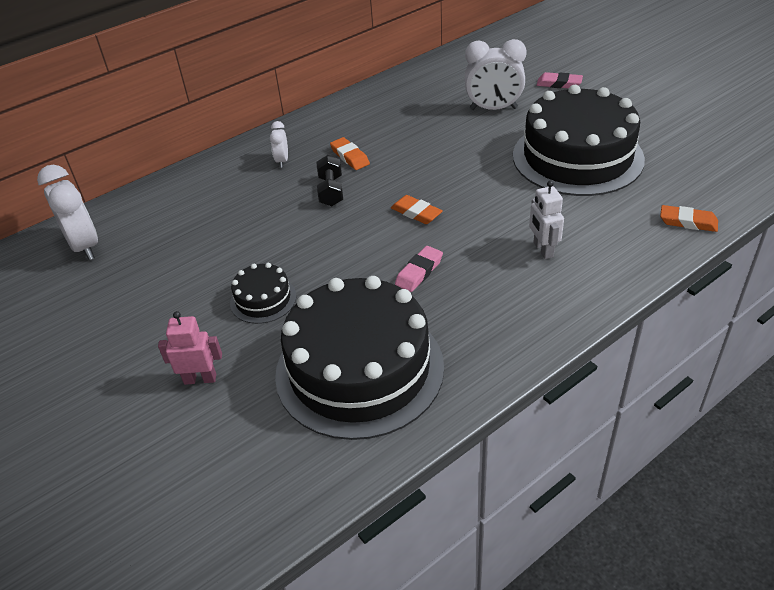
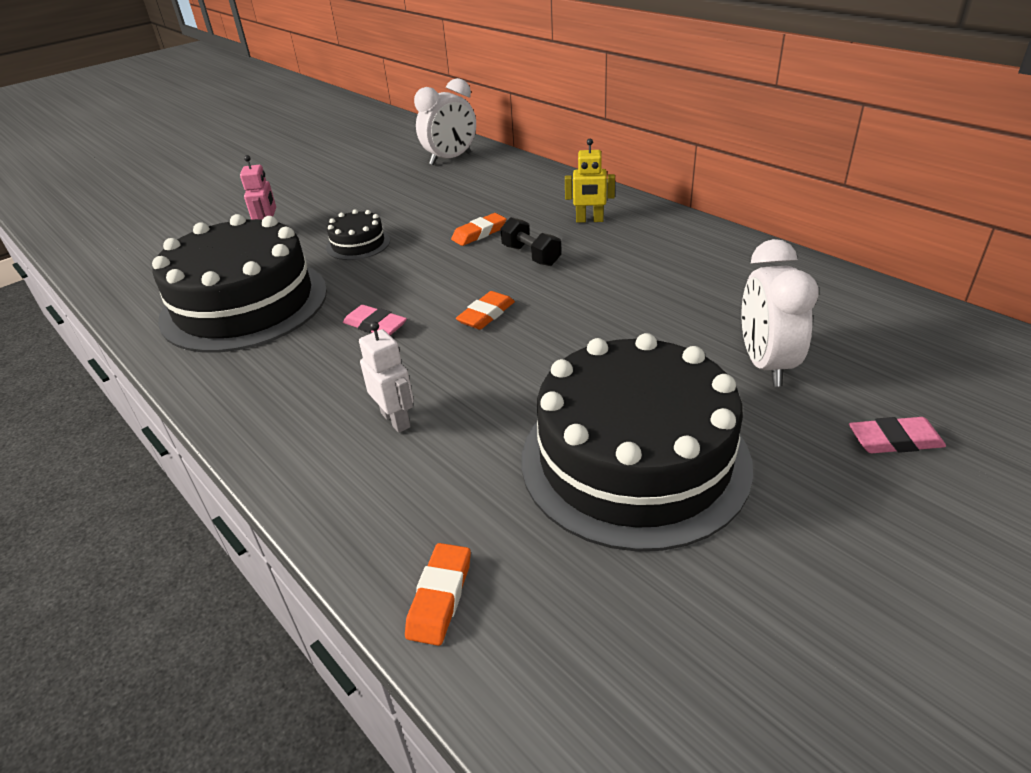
camera: 85 degrees right, 5 degrees down
(282, 161) = (589, 220): white clock -> yellow robot
(331, 191) = (531, 255): black dumbbell -> black dumbbell turned 60 degrees clockwise
(350, 157) = (604, 259): orange eraser -> orange eraser (479, 233)
(543, 250) = (396, 420): white robot -> white robot turned 75 degrees clockwise
(559, 84) = (894, 440): pink eraser -> pink eraser turned 75 degrees clockwise

